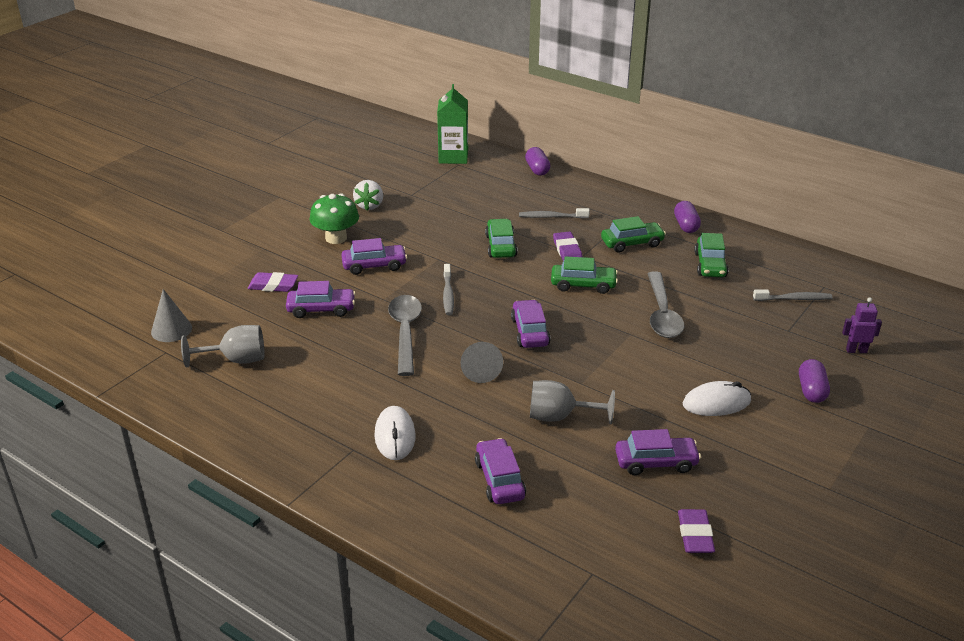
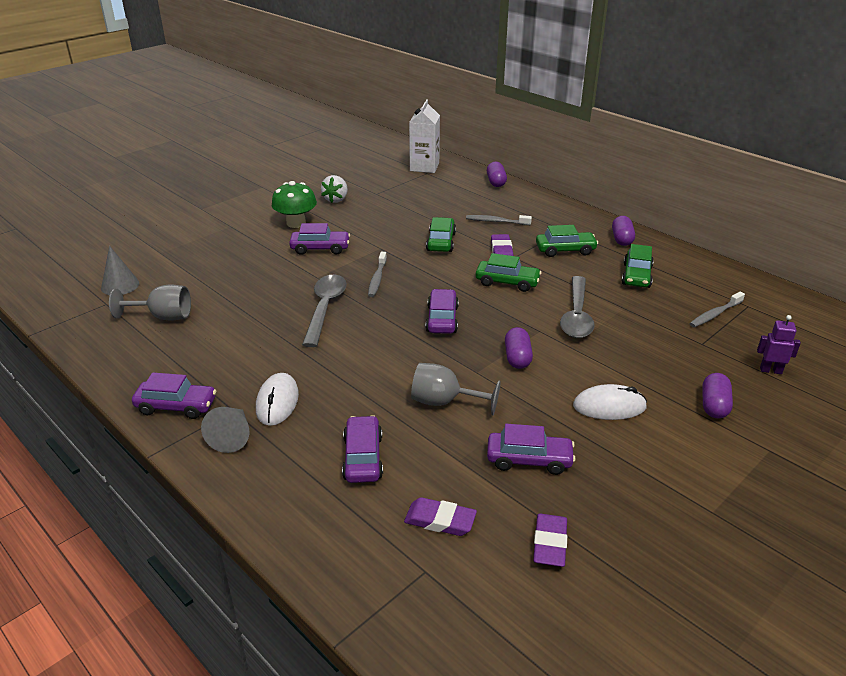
camera: 10 degrees right, 0 degrees up
(273, 285) = (224, 257): purple eraser -> purple eraser (440, 520)
(321, 309) = (258, 281): purple car -> purple car (176, 406)
(453, 157) = (424, 167): green carton -> white carton
(480, 370) = (382, 349): grey cone -> grey cone (232, 436)
(616, 364) = (517, 358): none -> purple capsule
(794, 299) = (714, 314): grey toothbrush -> grey toothbrush turned 135 degrees clockwise

